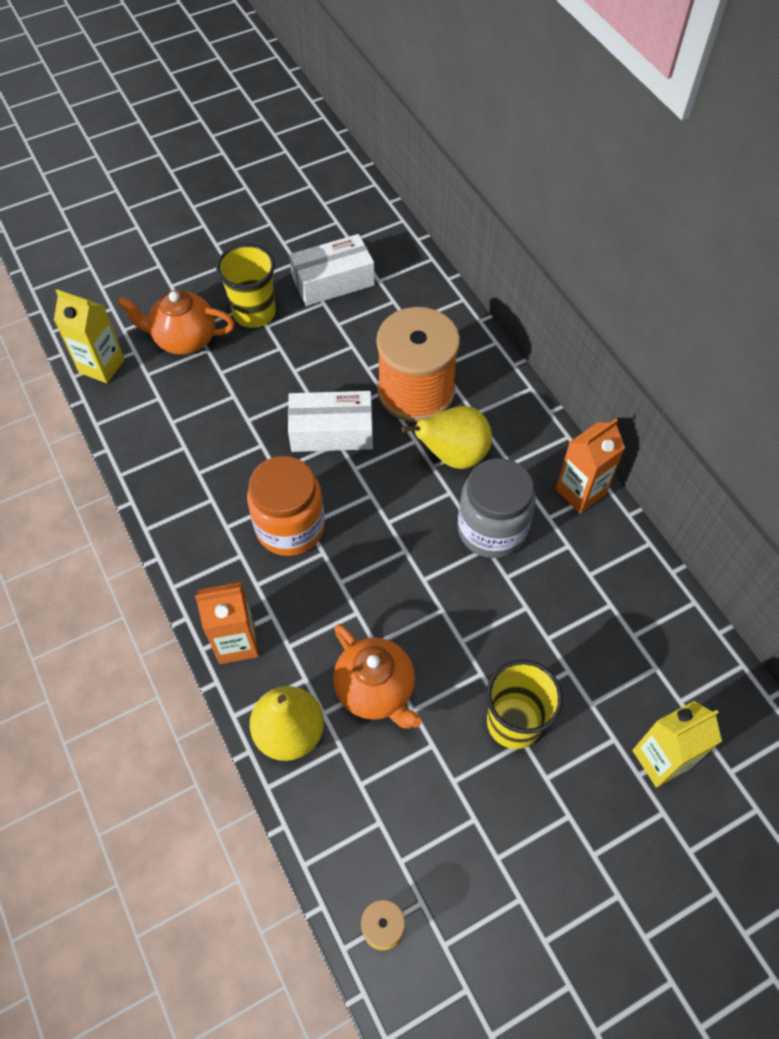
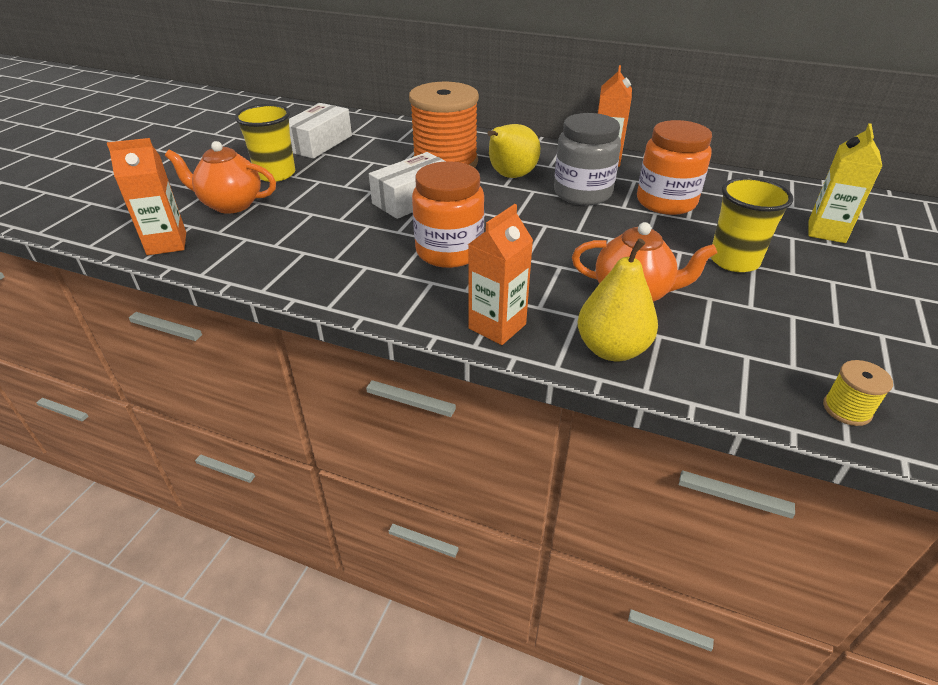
camera: 40 degrees left, 20 degrees down
(102, 366) = (167, 244): yellow carton -> orange carton
(184, 339) = (231, 204): orange teapot -> orange teapot turned 45 degrees clockwise
(557, 600) = (666, 202): none -> orange jar

